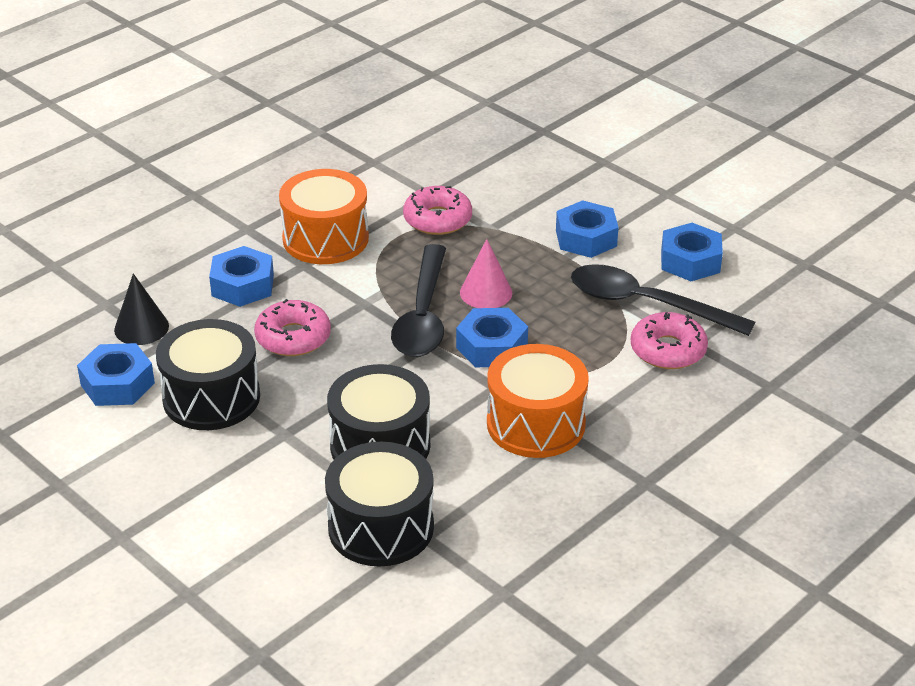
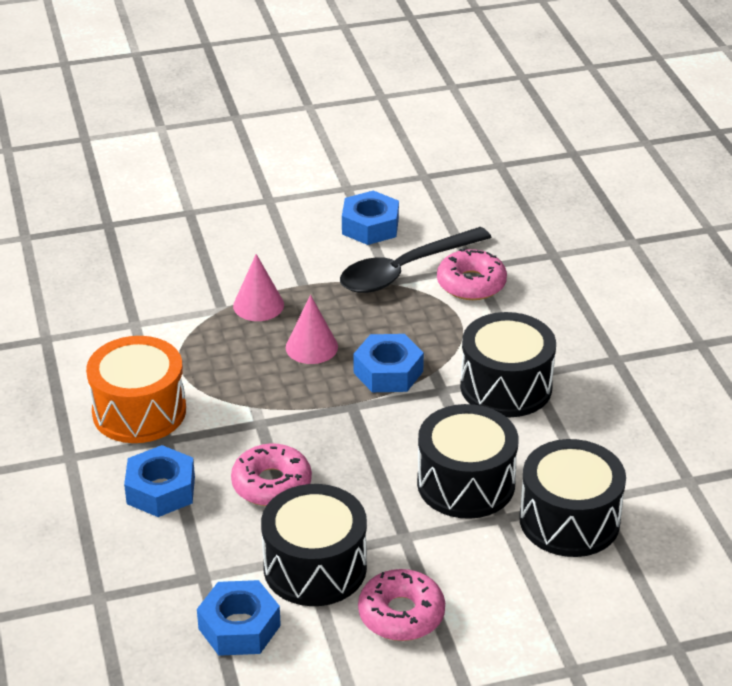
camera: 60 degrees left, 0 degrees up
(141, 328) = (164, 582): black cone -> none
(423, 315) = (310, 394): black spoon -> none
(437, 219) = (179, 334): pink donut -> pink donut (401, 614)
(514, 244) = (258, 305): none -> pink cone
(536, 424) = (506, 386): orange drum -> black drum
(586, 238) = (288, 264): blue nut -> none

